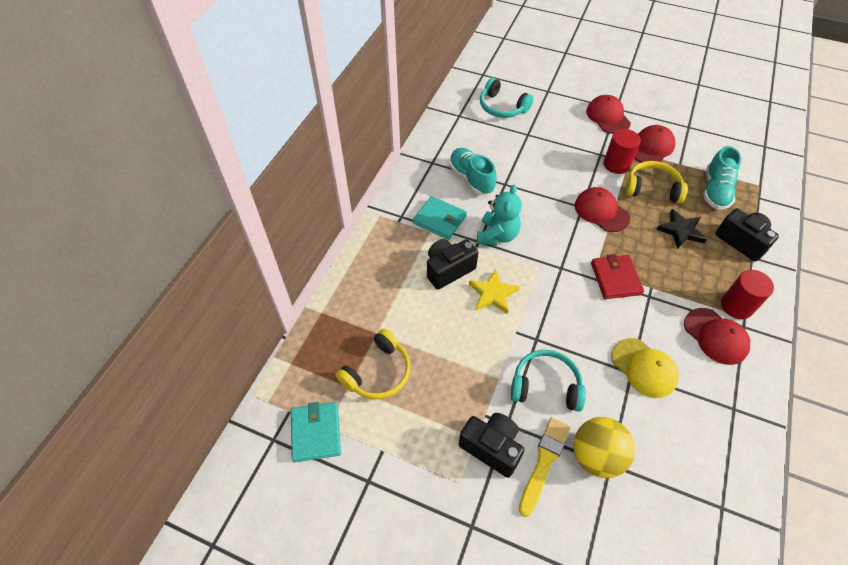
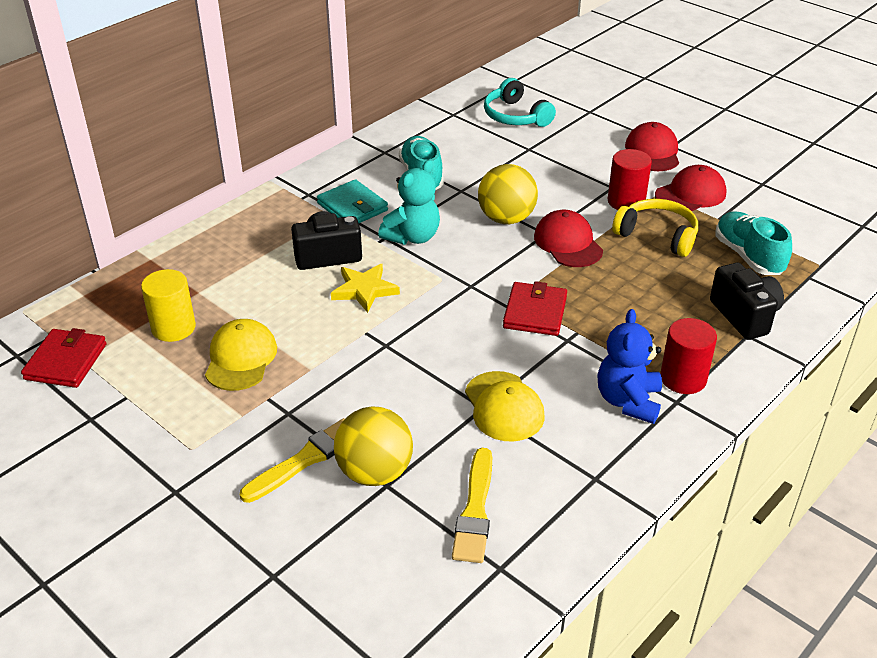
camera: 20 degrees right, 15 degrees down
(316, 432) = (66, 361): turquoise wallet -> red wallet
(378, 372) = (173, 328): yellow headphones -> yellow cylinder
(444, 385) = (241, 358): none -> yellow cap
(491, 447) = (253, 429): black camera -> none
(545, 386) = (363, 391): turquoise headphones -> none
(549, 201) = (506, 219): none -> yellow ball
(678, 464) = (475, 510): none -> yellow brush
(681, 231) = (664, 286): black star -> none
(715, 191) = (748, 256): turquoise shoe -> turquoise shoe turned 120 degrees clockwise
(715, 336) = (628, 401): red cap -> blue teddy bear

